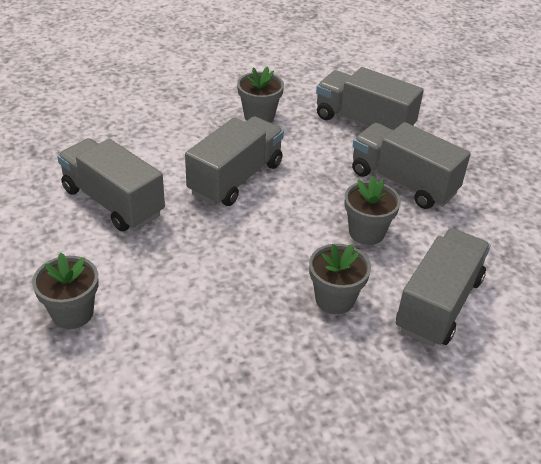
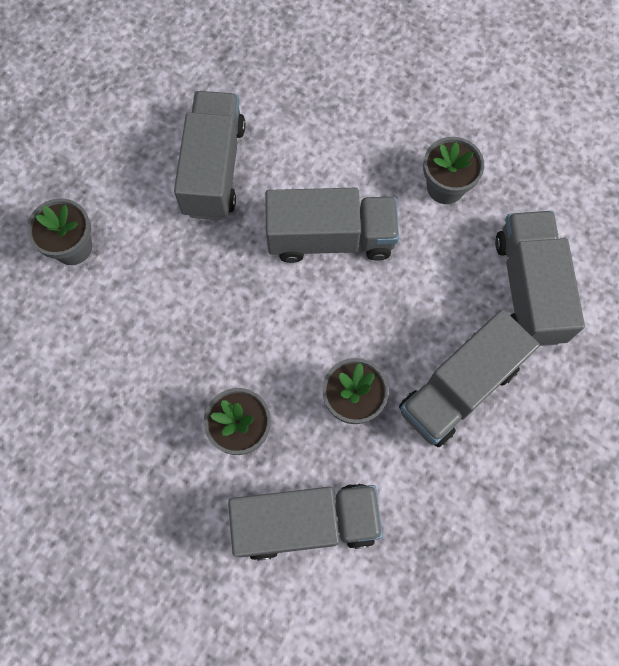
camera: 55 degrees right, 30 degrees up
(403, 182) = (459, 388): grey truck -> grey truck turned 135 degrees counterclockwise

